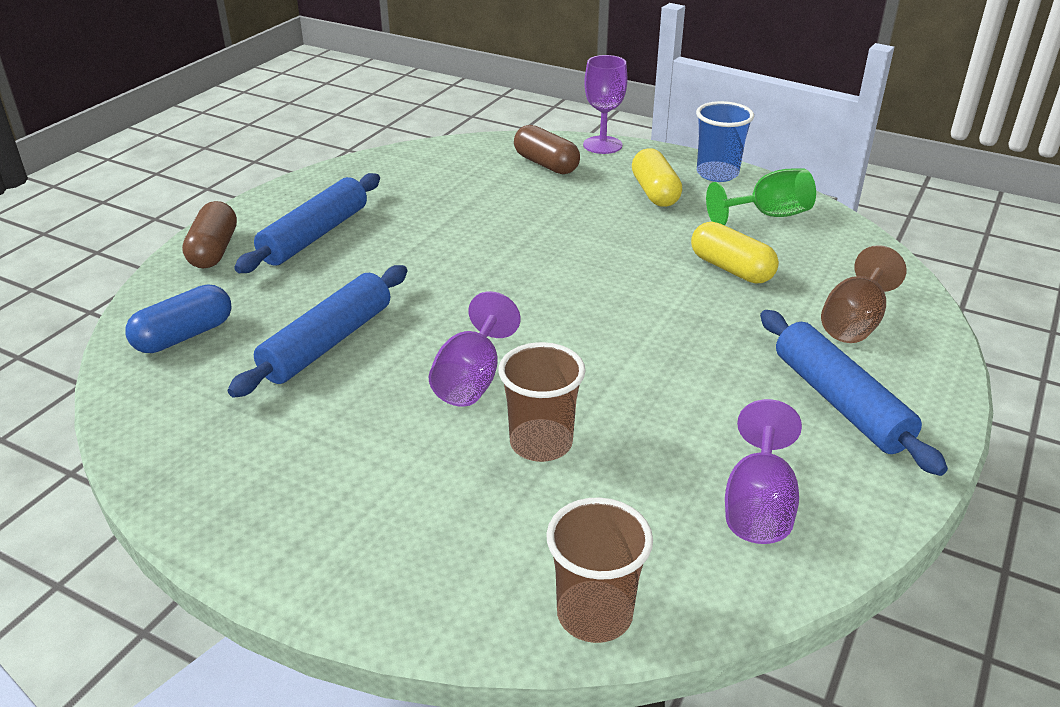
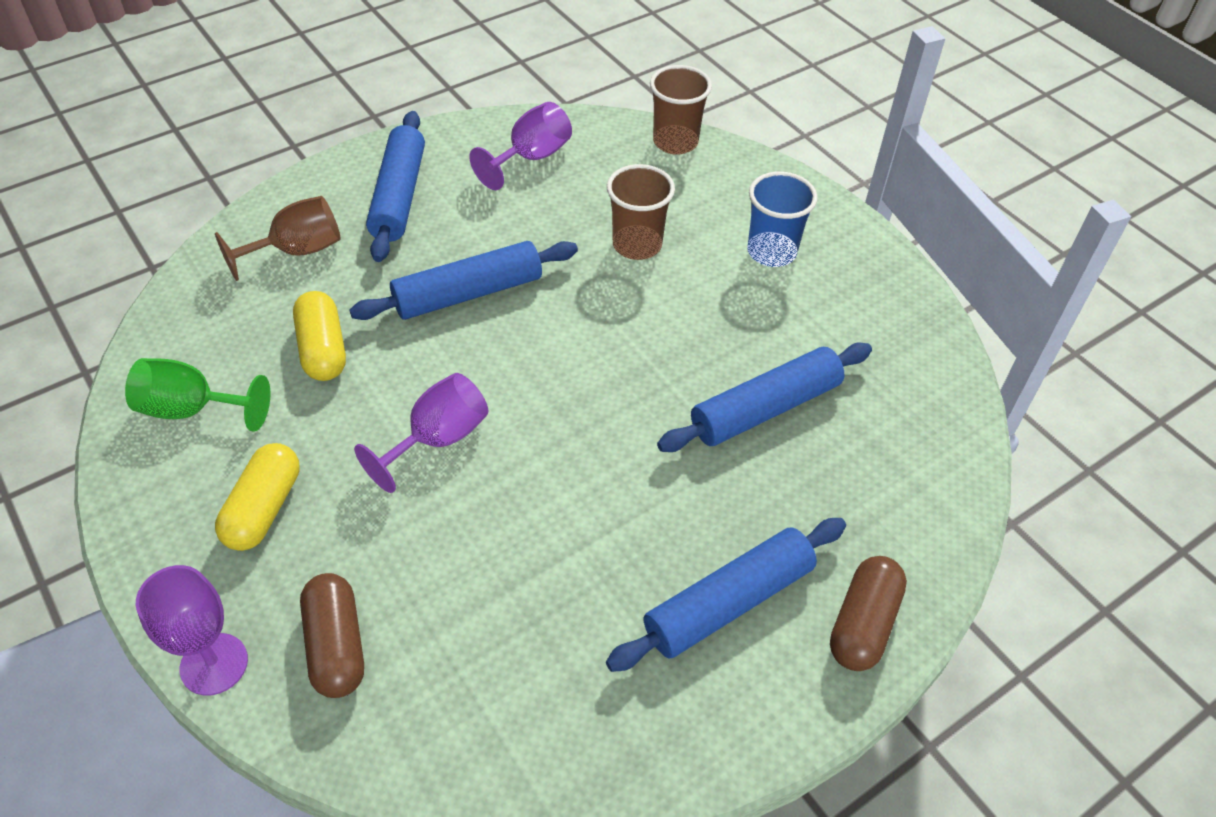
camera: 155 degrees left, 15 degrees up
(184, 336) = (906, 474): blue capsule -> none
(471, 379) = (655, 318): purple goblet -> purple goblet (438, 439)
(665, 341) = (468, 293): none -> blue rolling pin
(717, 173) = (148, 515): blue cup -> blue cup (771, 252)

